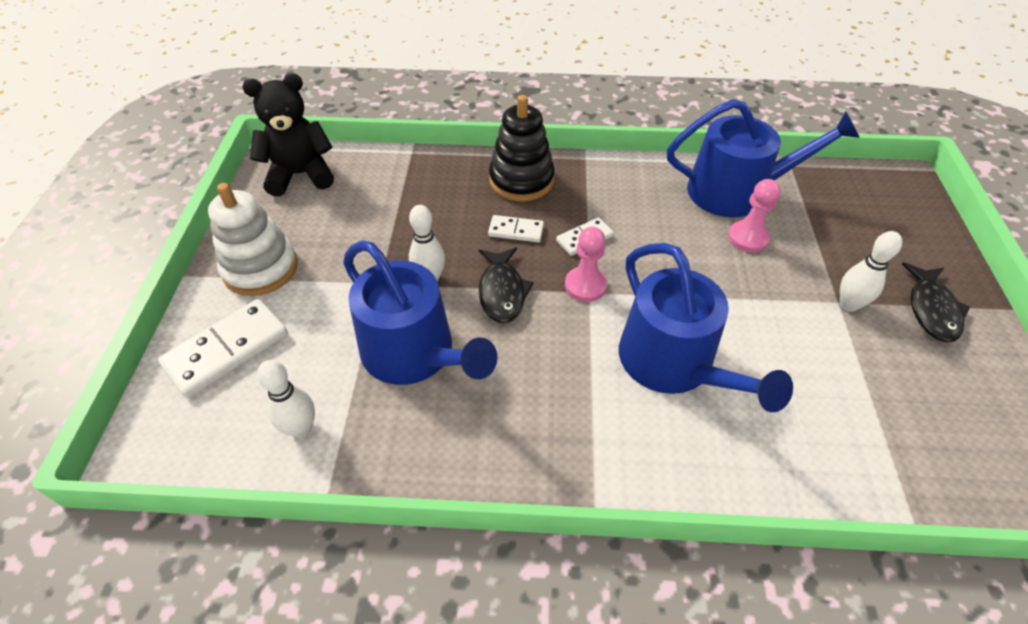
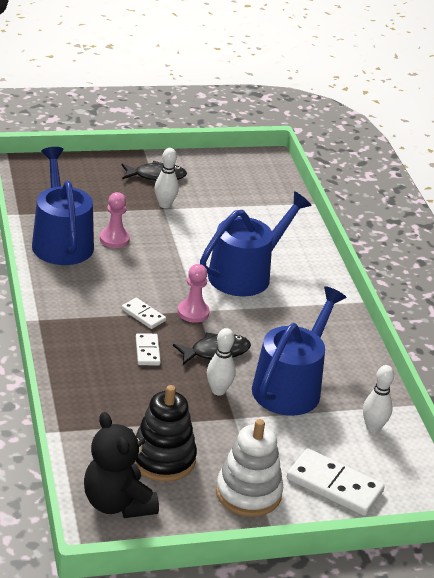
camera: 110 degrees left, 15 degrees down
(521, 180) = (81, 354): black stacking toy -> black stacking toy (163, 459)

